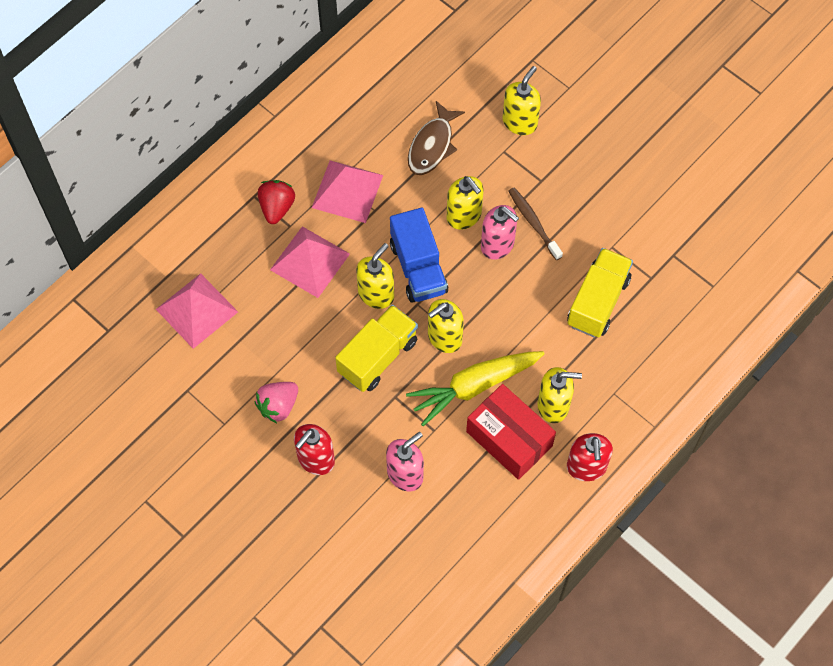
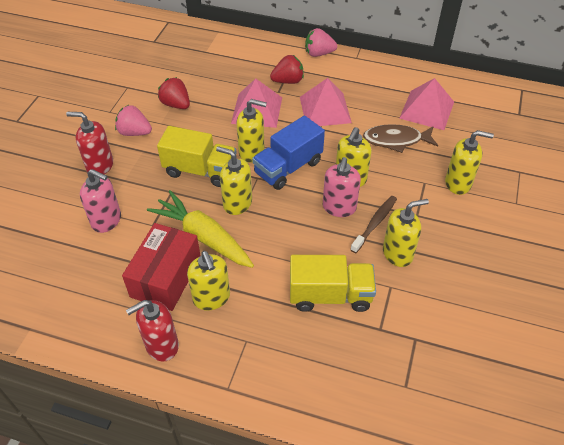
camera: 65 degrees right, 15 degrees down
(196, 310) = (188, 72): pink pyramid -> pink pyramid (426, 109)
(244, 152) = (319, 53): none -> pink strawberry
(252, 345) = (176, 104): none -> red strawberry
(578, 221) = (398, 253): none -> yellow soap dispenser

